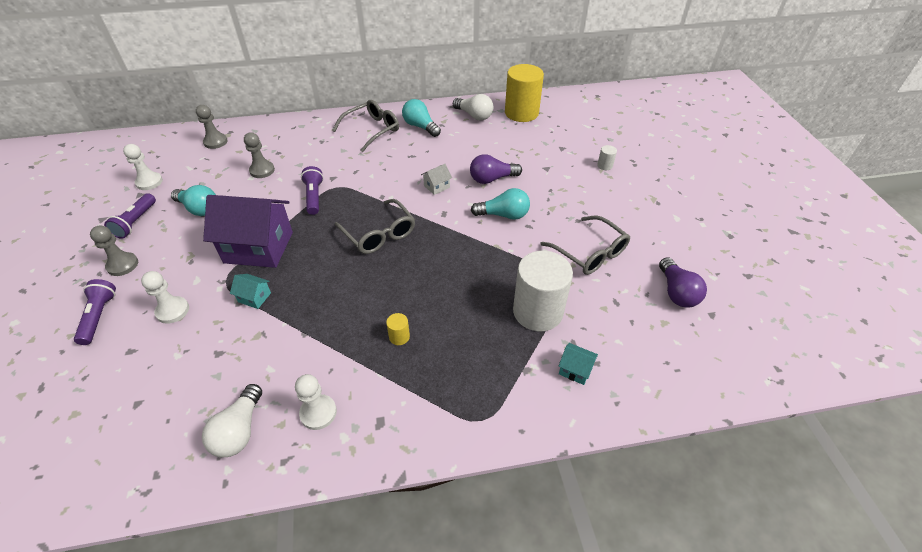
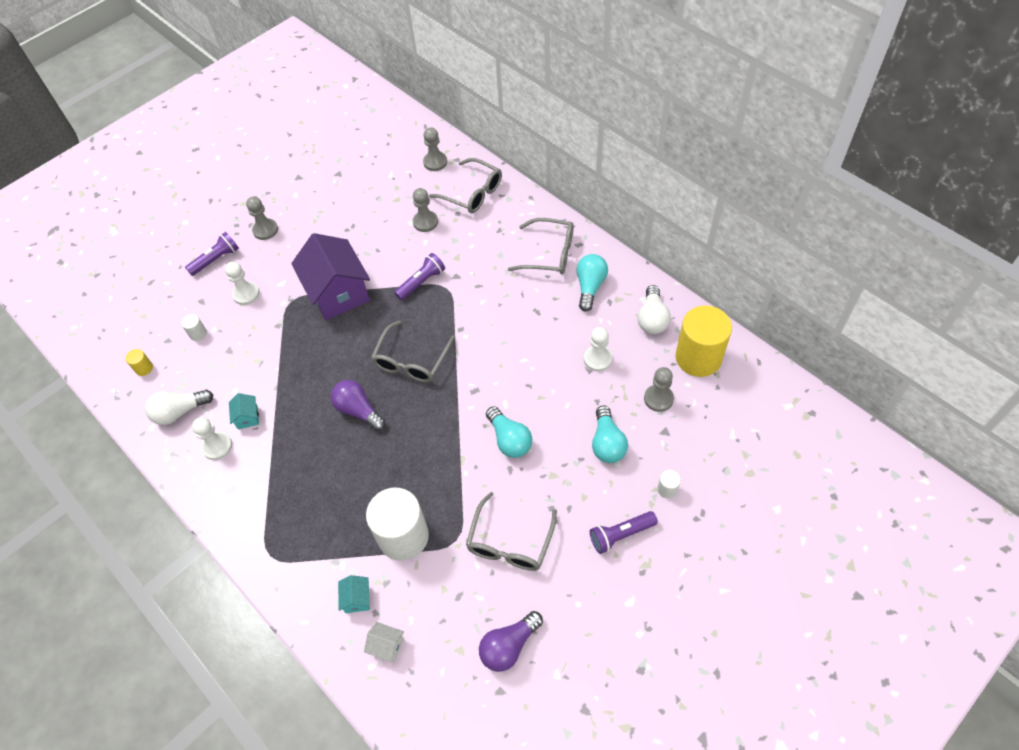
camera: 60 degrees right, 10 degrees up
(136, 222) = (309, 198): purple flashlight -> purple flashlight (620, 535)
(149, 182) = (355, 167): white pawn -> white pawn (597, 359)
(165, 371) = (198, 333): none -> white cylinder
(199, 209) = (350, 222): turquoise light bulb -> turquoise light bulb (607, 443)
(254, 297) = (288, 331): turquoise house -> turquoise house (247, 417)
(271, 138) = (472, 193): none -> grey glasses
(399, 337) = (312, 451): yellow cylinder -> yellow cylinder (144, 368)
(436, 186) = (507, 361): white house -> white house (387, 646)
(492, 179) = (556, 398): purple light bulb -> purple light bulb (358, 410)
(535, 139) = (658, 399): none -> grey pawn

